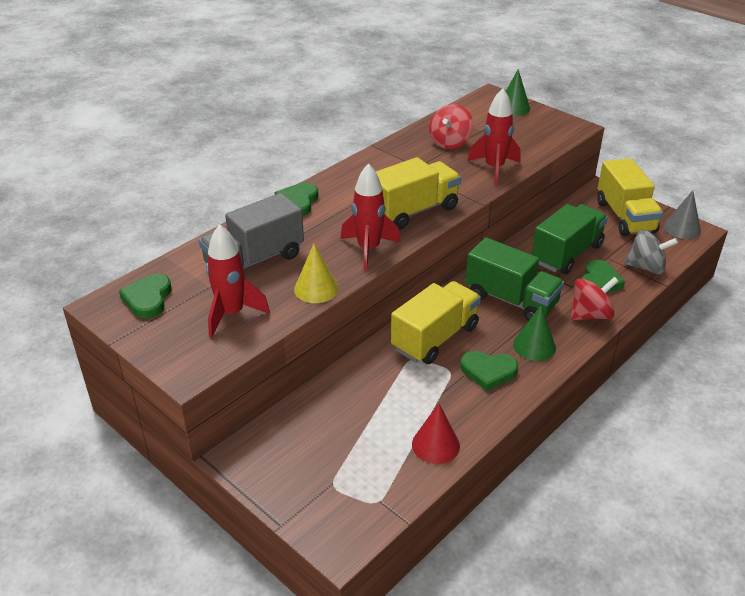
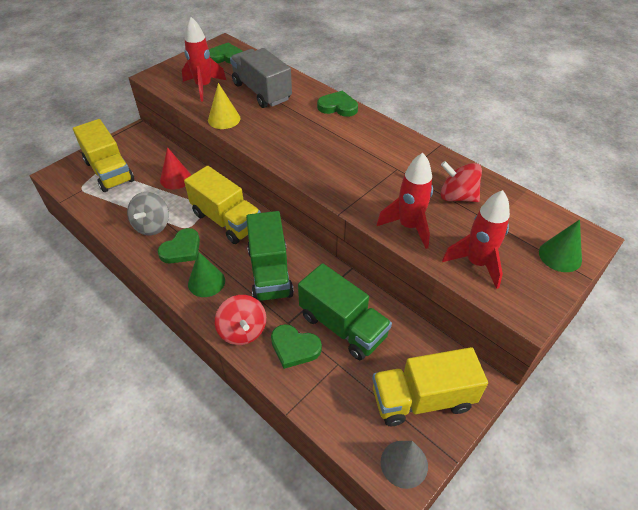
camera: 90 degrees right, 10 degrees up
(368, 250) = (269, 143): red rocket -> red rocket (476, 263)
(413, 211) = (326, 168): yellow truck -> yellow truck (109, 171)
(435, 445) = (117, 216): red cone -> red cone (175, 178)
(488, 371) = (182, 249): green heart -> green heart turned 150 degrees counterclockwise
(511, 300) = (270, 272): green truck -> green truck turned 45 degrees counterclockwise
(646, 267) = (319, 399): grey spinning top -> grey spinning top (152, 225)

